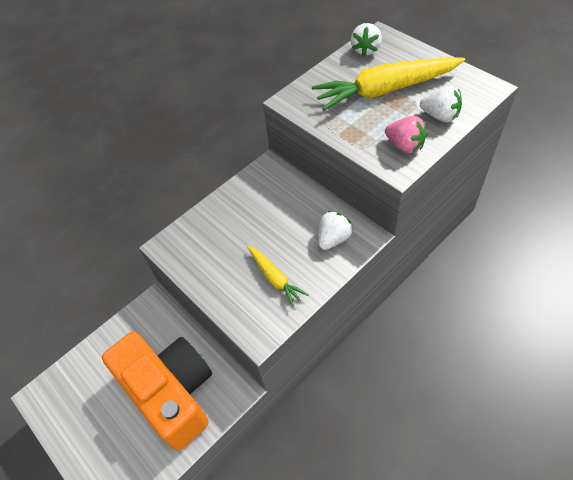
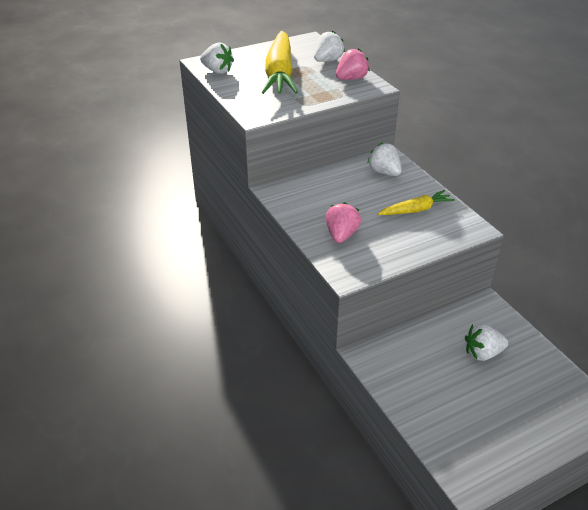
camera: 80 degrees left, 15 degrees down
(171, 392) = (482, 353): orange camera -> white strawberry
(218, 229) = (341, 235): none -> pink strawberry

